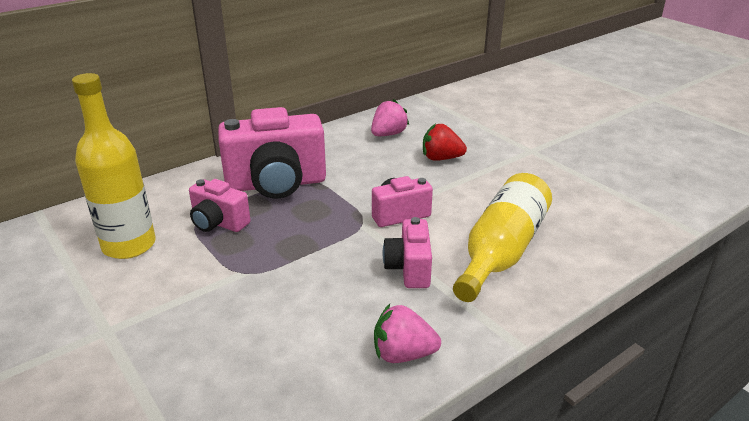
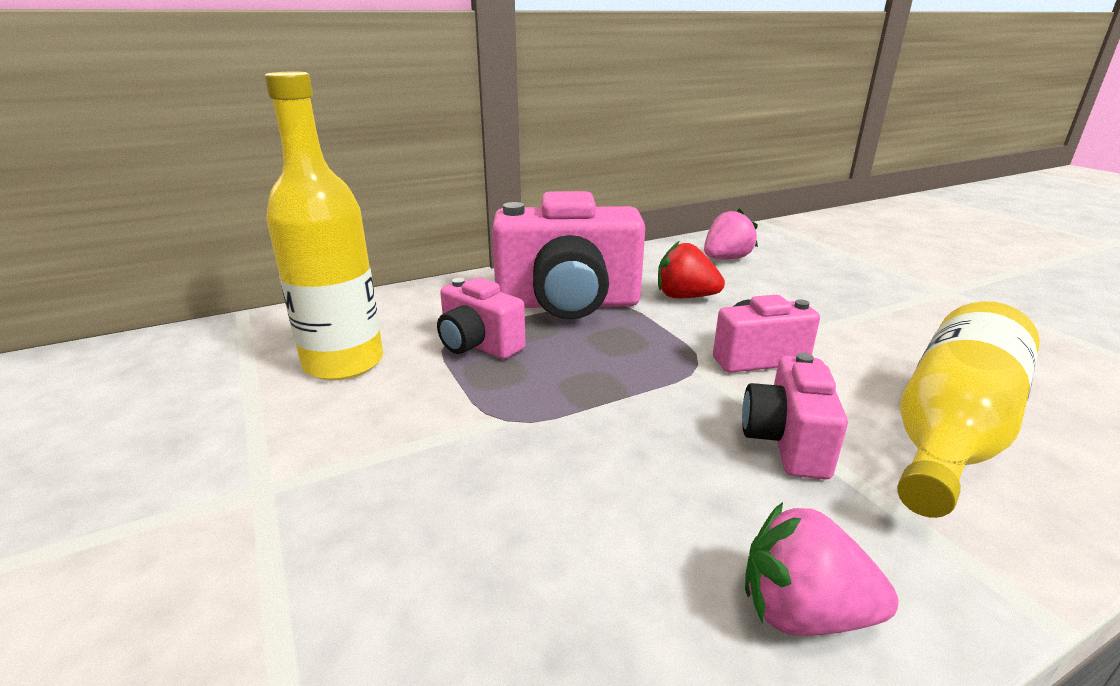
camera: 10 degrees right, 5 degrees down
(441, 158) = (809, 291): red strawberry -> red strawberry (685, 297)

